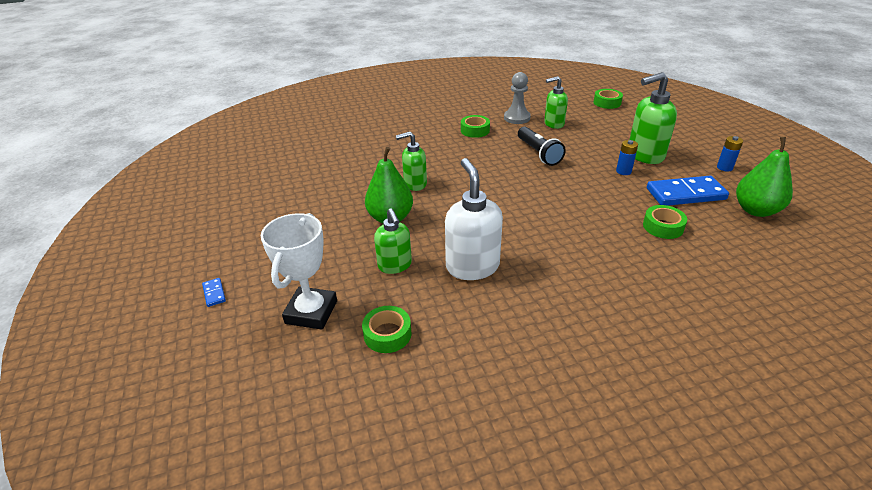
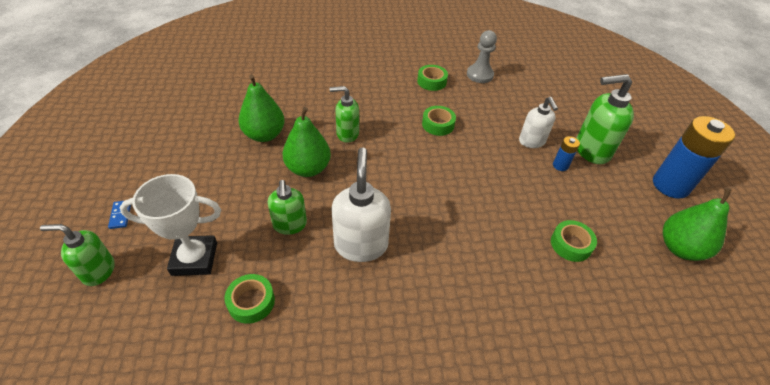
camera: 10 degrees right, 10 degrees up
(311, 312) = (194, 258): white trophy -> white trophy turned 60 degrees clockwise
(333, 200) = (264, 135): none -> green pear
(538, 153) = (483, 123): black flashlight -> none
(553, 124) = (514, 90): green soap dispenser -> green soap dispenser (98, 271)
(589, 158) = (532, 141): none -> white soap dispenser
(607, 103) = (581, 75): green tape -> green tape (438, 124)
(685, 194) = (613, 209): blue domino -> none
(724, 167) = (670, 185): blue battery -> blue battery, size x2.23

